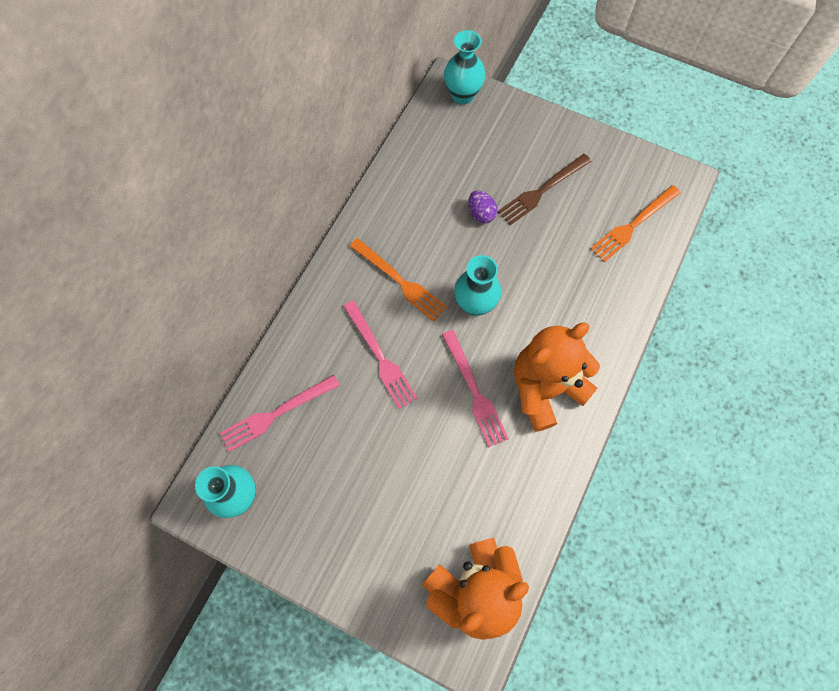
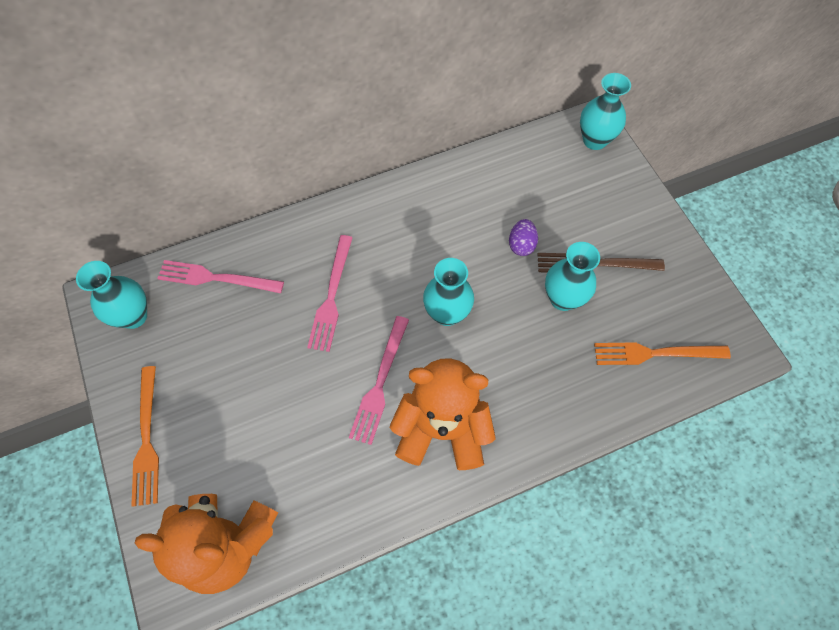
camera: 40 degrees right, 5 degrees down
(400, 281) = (403, 250): orange fork -> orange fork (147, 439)
(543, 232) = (563, 298): none -> turquoise vase

